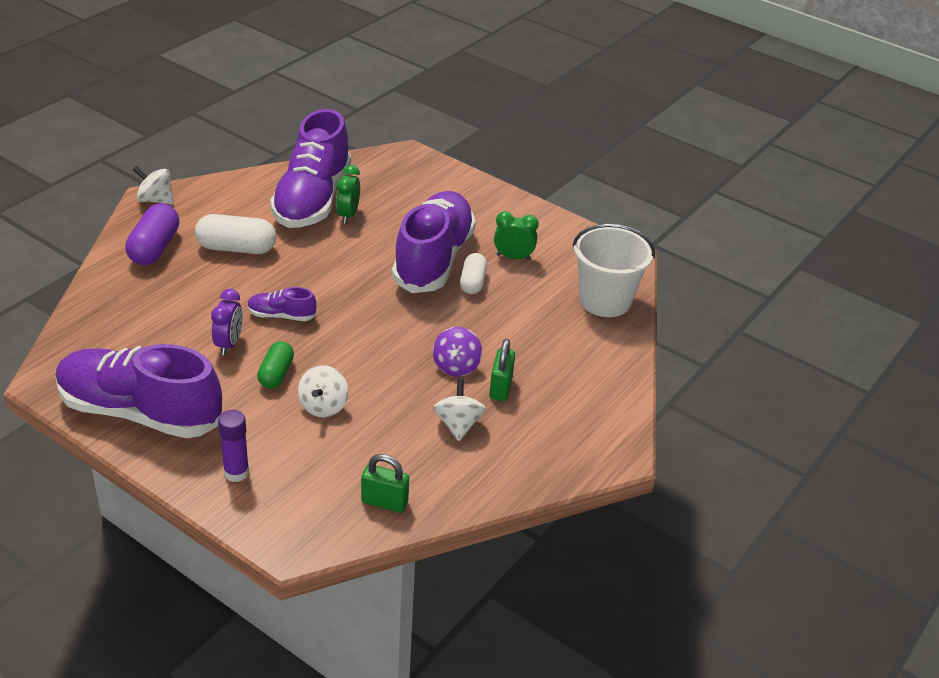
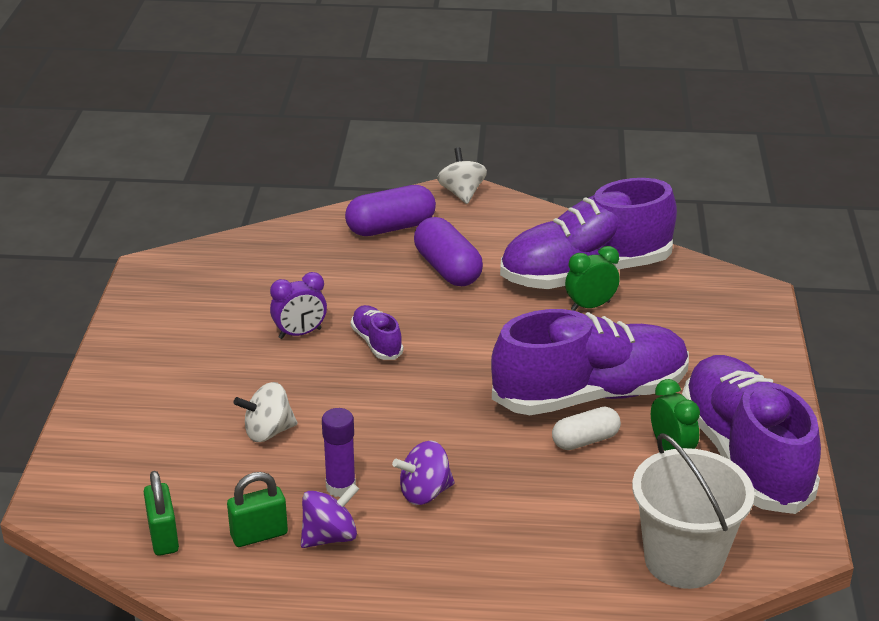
camera: 60 degrees right, 5 degrees down
(140, 412) = (157, 332): purple shoe -> purple shoe (744, 456)
(236, 248) = (447, 269): white capsule -> purple capsule
(236, 473) = (125, 424): purple glue stick -> purple glue stick (340, 487)
(276, 374) = (286, 381): green capsule -> none
(458, 425) = (330, 537): white spinning top -> purple spinning top
(500, 388) = (424, 542): green padlock -> green padlock (259, 535)

